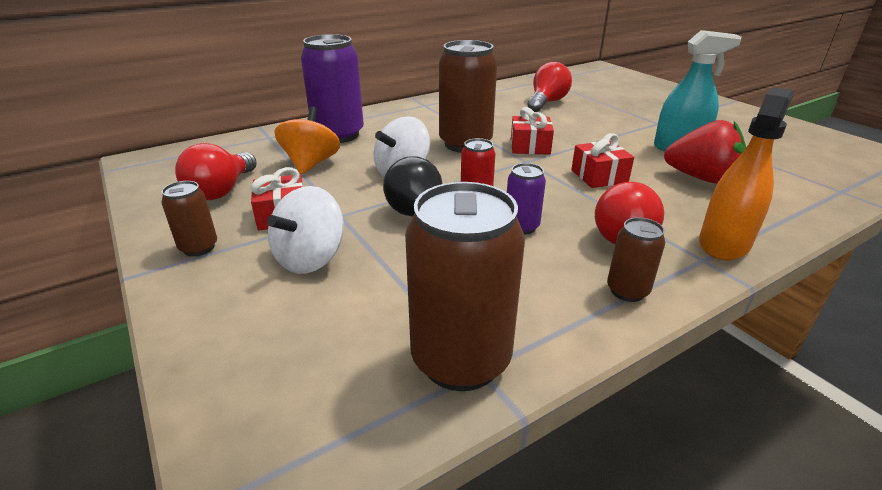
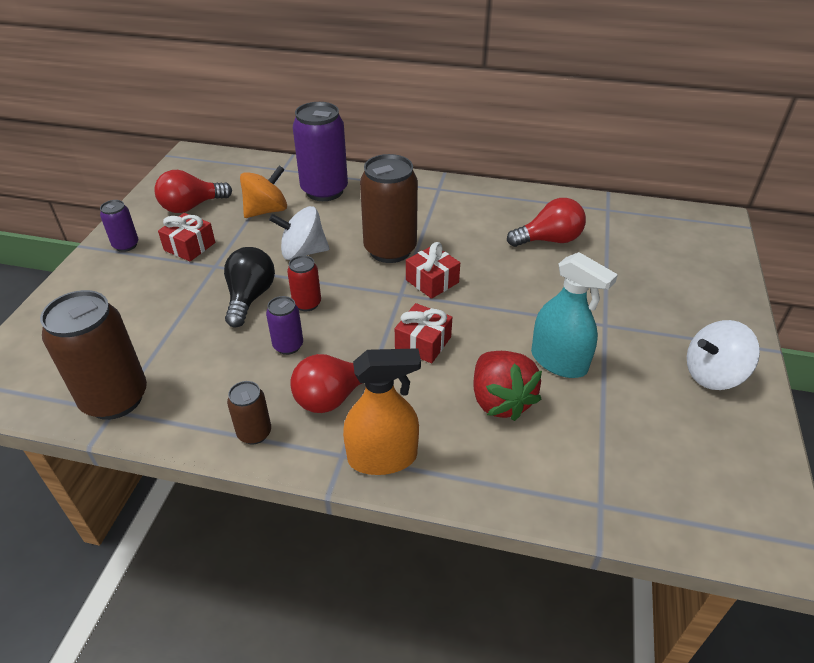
camera: 45 degrees right, 10 degrees up
(199, 248) = (126, 245): brown can -> purple can
(310, 258) = (156, 288): white spinning top -> white spinning top (712, 374)

